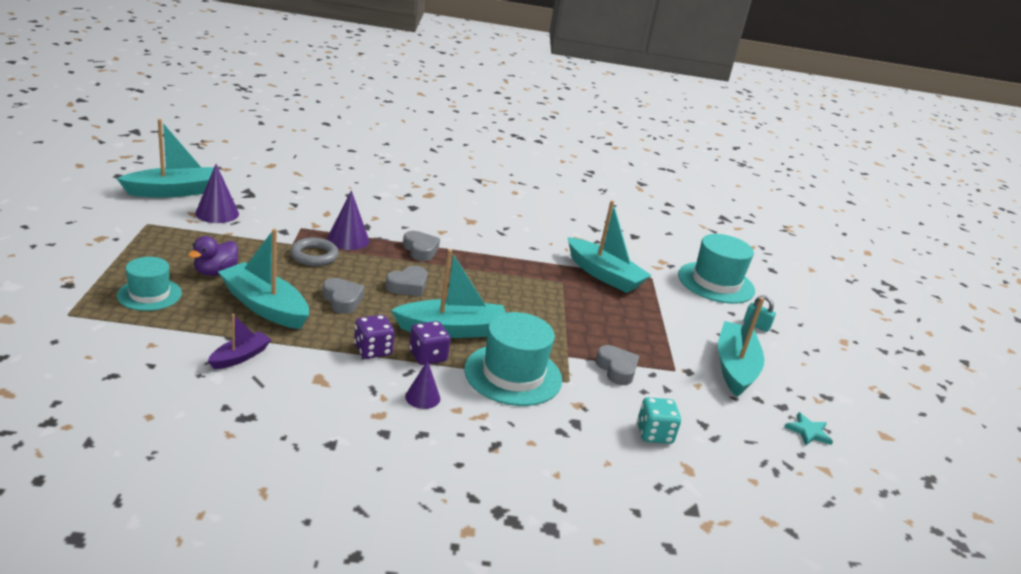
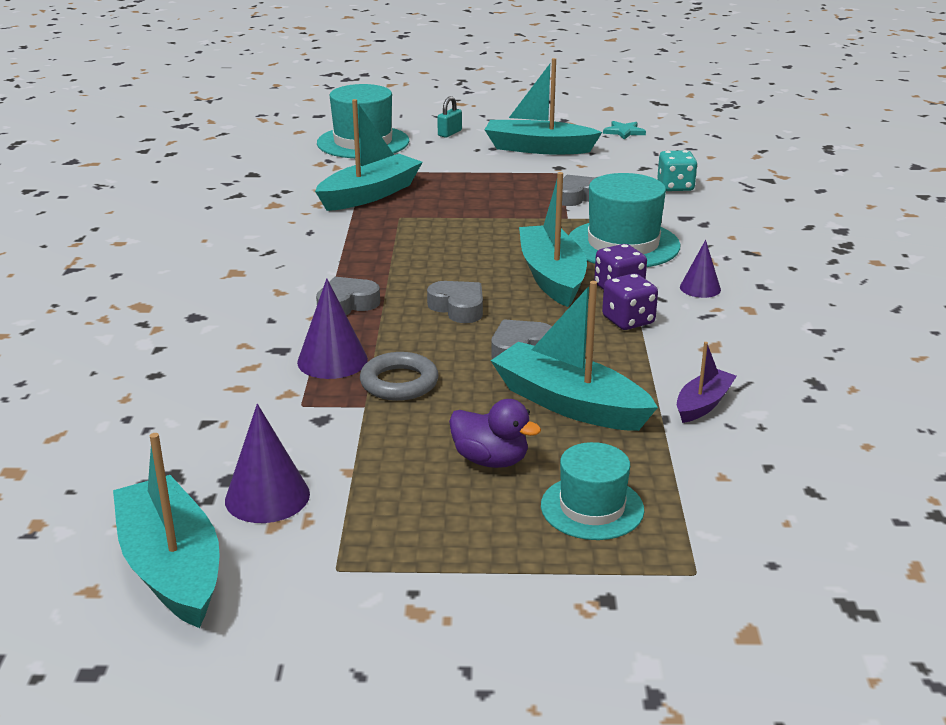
camera: 85 degrees left, 0 degrees up
(240, 357) = (703, 404): purple boat -> purple boat turned 90 degrees clockwise
(265, 306) = (569, 403): turquoise boat -> turquoise boat turned 90 degrees clockwise

